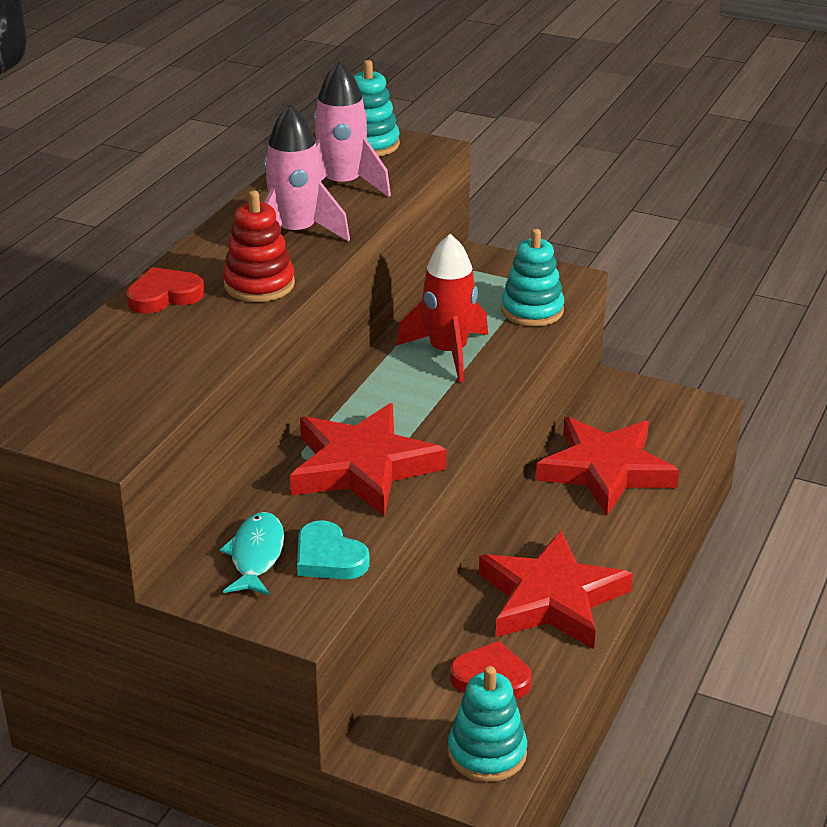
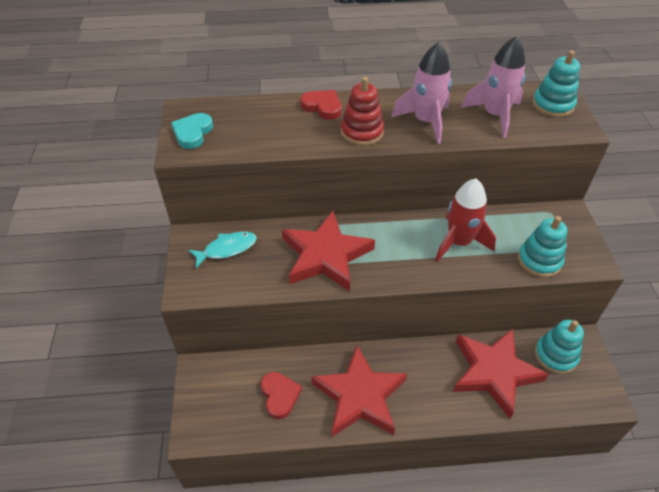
camera: 60 degrees right, 15 degrees up
(329, 557) = (242, 277): turquoise heart -> turquoise heart (192, 133)
(487, 753) = (222, 420): turquoise stacking toy -> turquoise stacking toy (555, 355)

